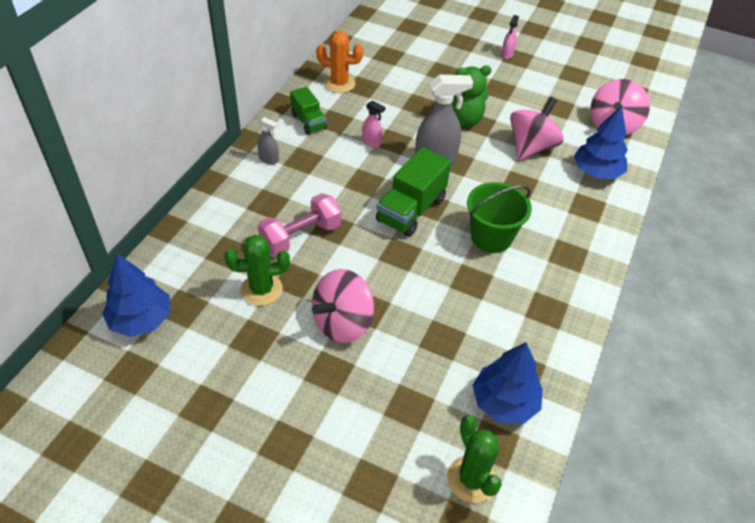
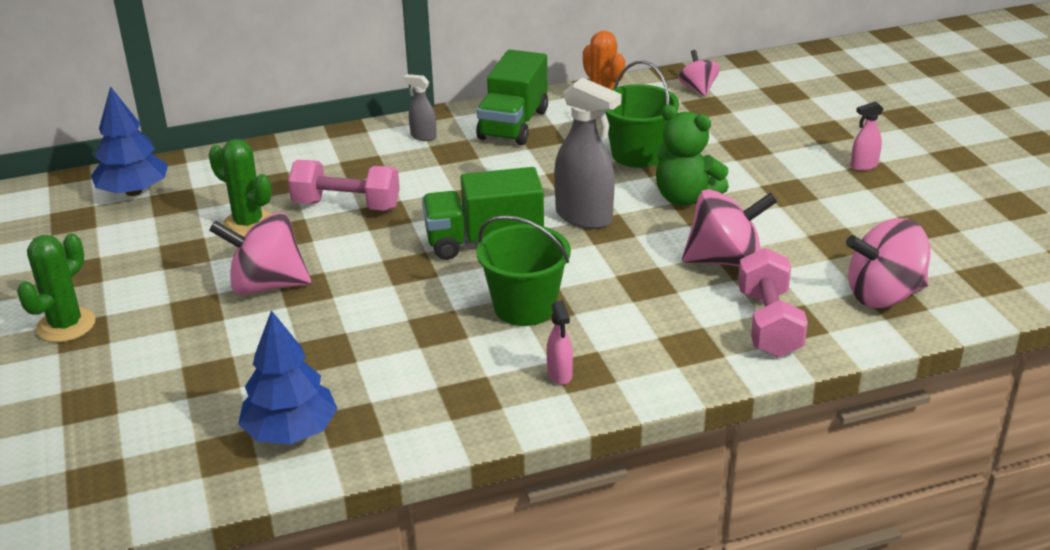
camera: 50 degrees right, 15 degrees down
(269, 159) = (423, 136): grey spray bottle -> grey spray bottle turned 135 degrees clockwise
(308, 121) = (513, 125): green truck -> green truck, size x1.64
(368, 45) = (698, 89): none -> pink spinning top
(371, 143) = (545, 170): pink spray bottle -> pink spray bottle (559, 375)
(401, 105) = (637, 154): none -> green bucket
(471, 479) = (162, 459): green cactus -> green cactus (66, 325)
(596, 172) = (768, 324): blue tree -> pink dumbbell

